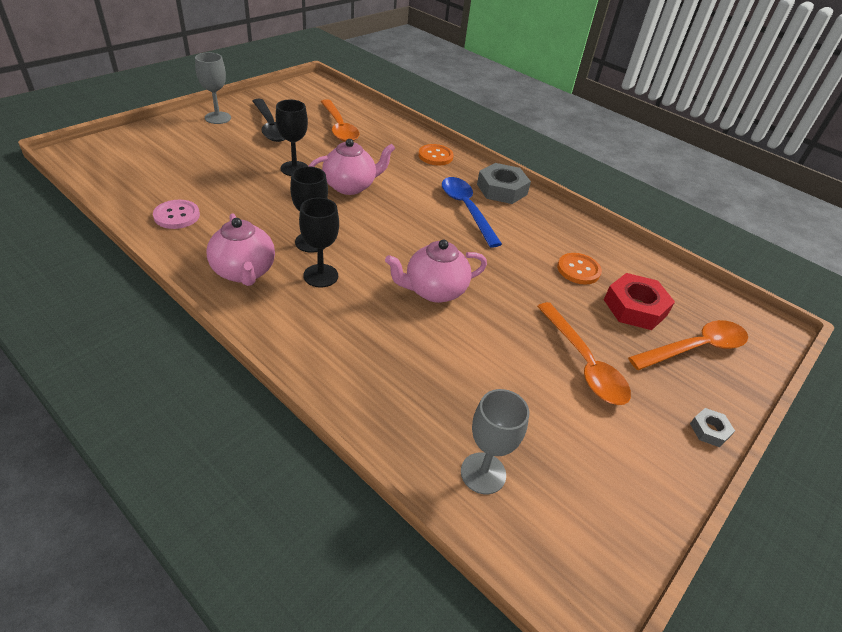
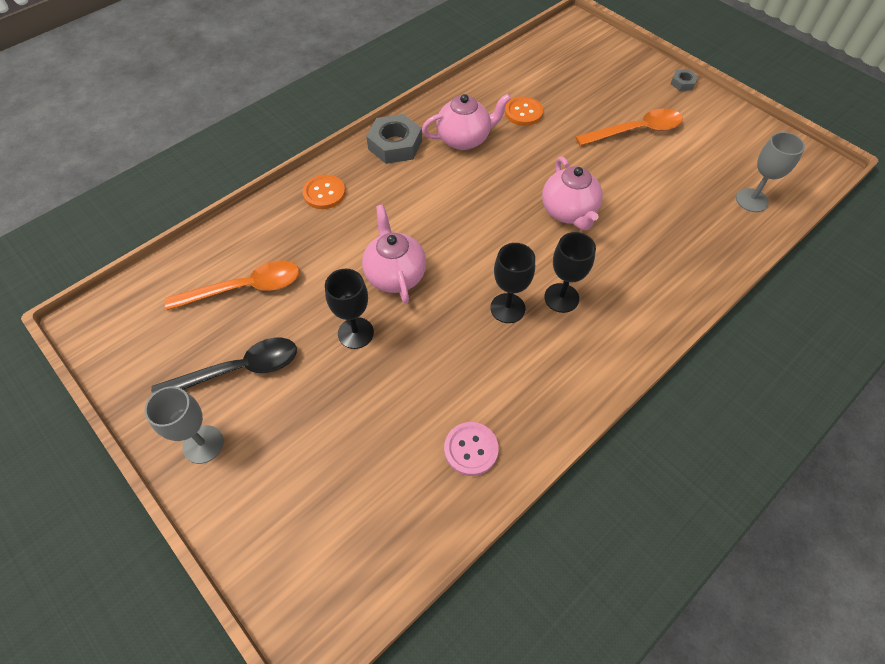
camera: 80 degrees left, 15 degrees up
(244, 272) = (566, 364): pink teapot -> pink teapot (464, 139)
(466, 209) = (435, 177): blue spoon -> none
(635, 307) = (567, 89): red nut -> none
(695, 348) = (606, 69): orange spoon -> none

